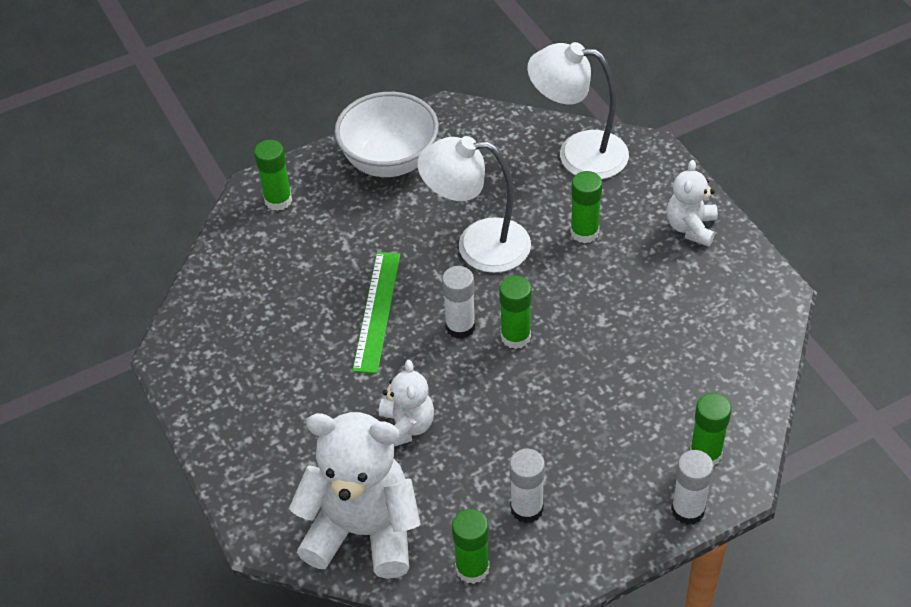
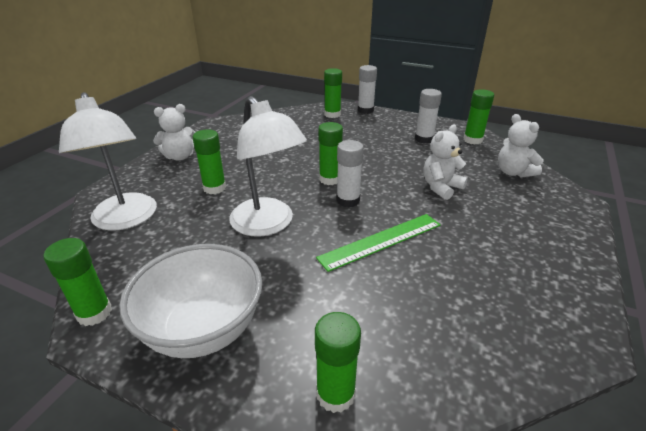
camera: 130 degrees left, 15 degrees down
(363, 531) = (513, 172): white teddy bear -> white teddy bear, size x0.53
(461, 114) = (94, 313): none -> green glue stick

